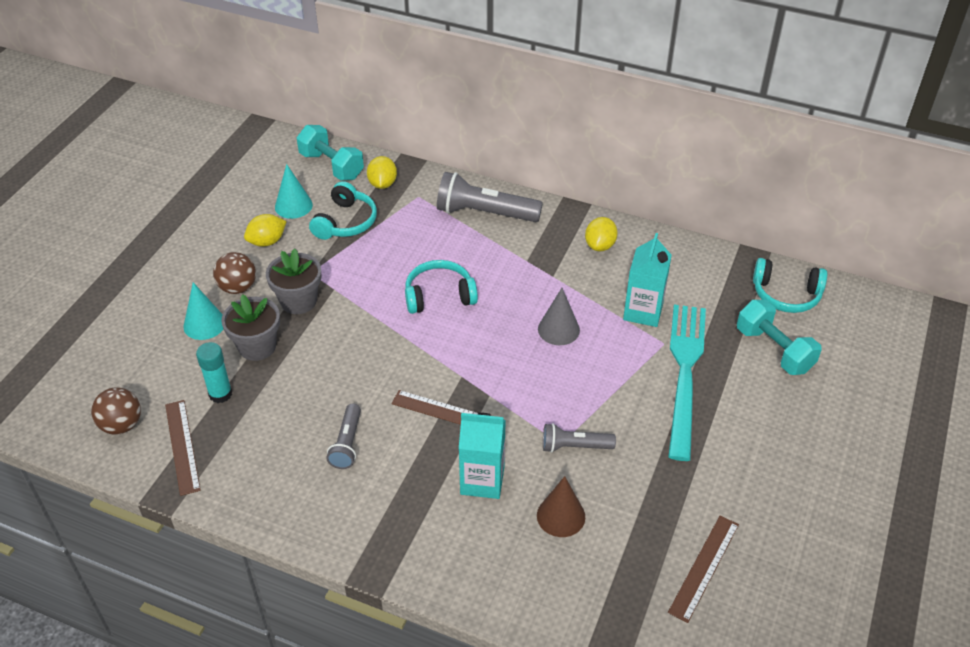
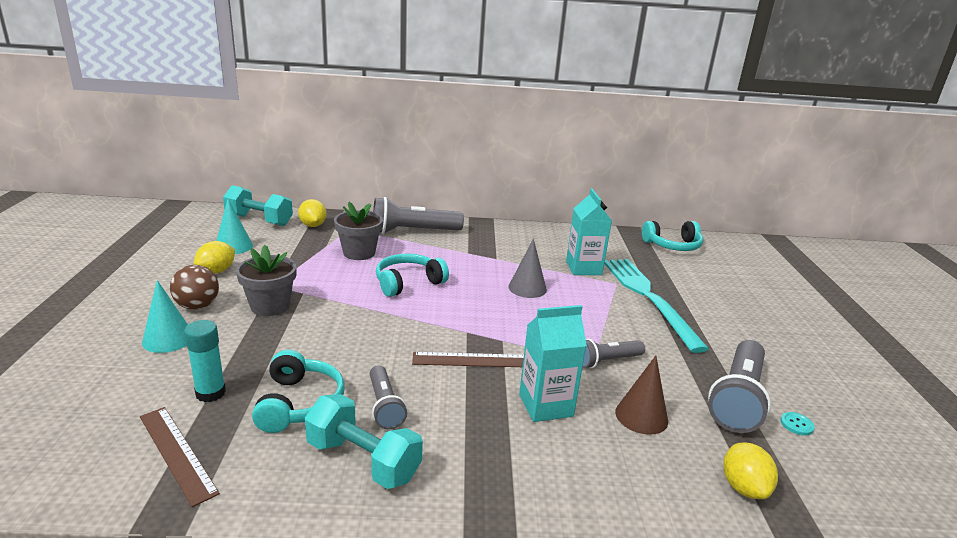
camera: 25 degrees left, 20 degrees down
(121, 425) = (81, 450): brown ball -> none
(257, 346) = (239, 346): grey flower pot -> grey flower pot (359, 253)
(346, 222) = (291, 250): turquoise headphones -> turquoise headphones (299, 403)
(600, 245) = (518, 238): yellow lemon -> yellow lemon (743, 487)
(670, 524) = (737, 398): none -> grey flashlight
(704, 567) = (796, 424): brown ruler -> turquoise button
(774, 350) = (696, 274): turquoise dumbbell -> turquoise dumbbell (363, 460)

